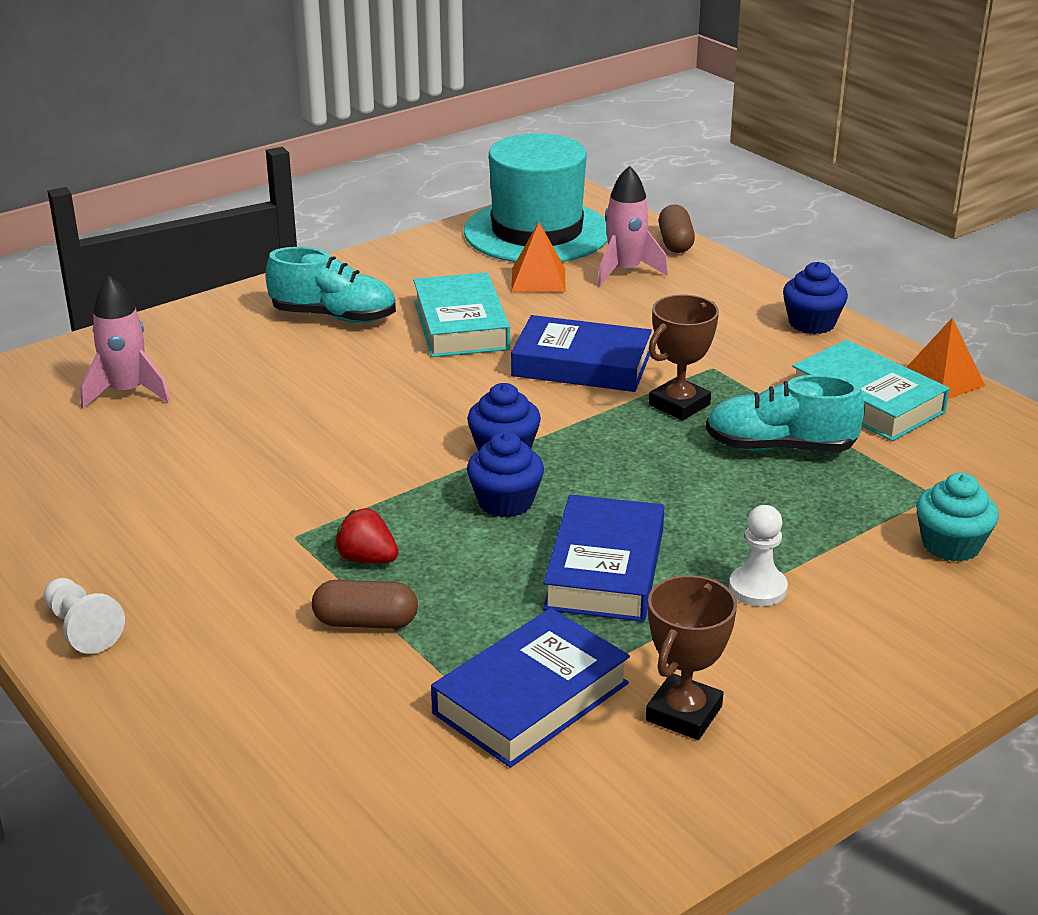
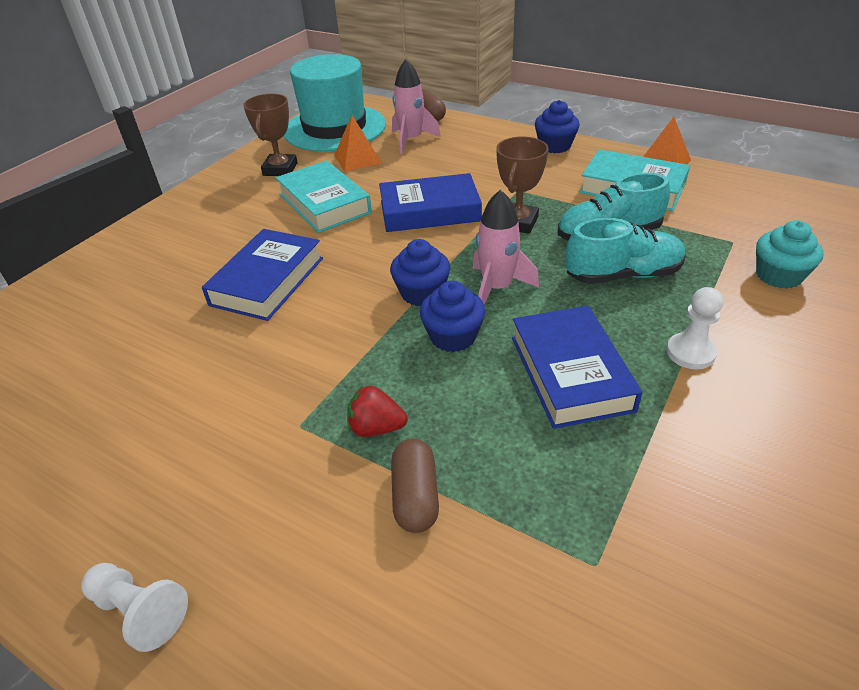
camera: 20 degrees left, 10 degrees up
(127, 392) = (79, 329): pink rocket -> pink rocket (497, 288)
(334, 316) = (224, 220): turquoise shoe -> turquoise shoe (622, 275)
(366, 622) = (415, 496): brown capsule -> brown capsule turned 75 degrees counterclockwise
(531, 698) = (610, 527): blue book -> blue book (267, 281)
(684, 713) = (739, 494): brown trophy -> brown trophy (280, 169)

